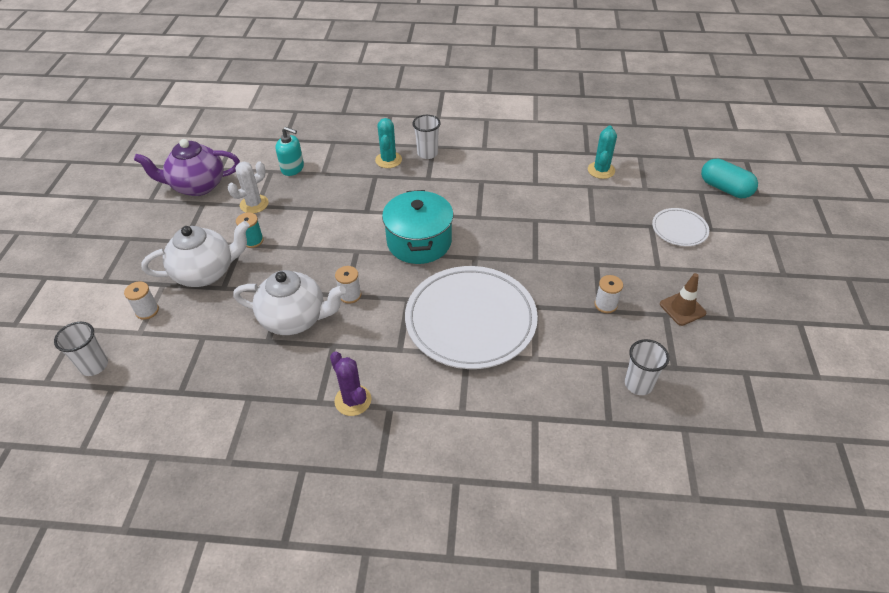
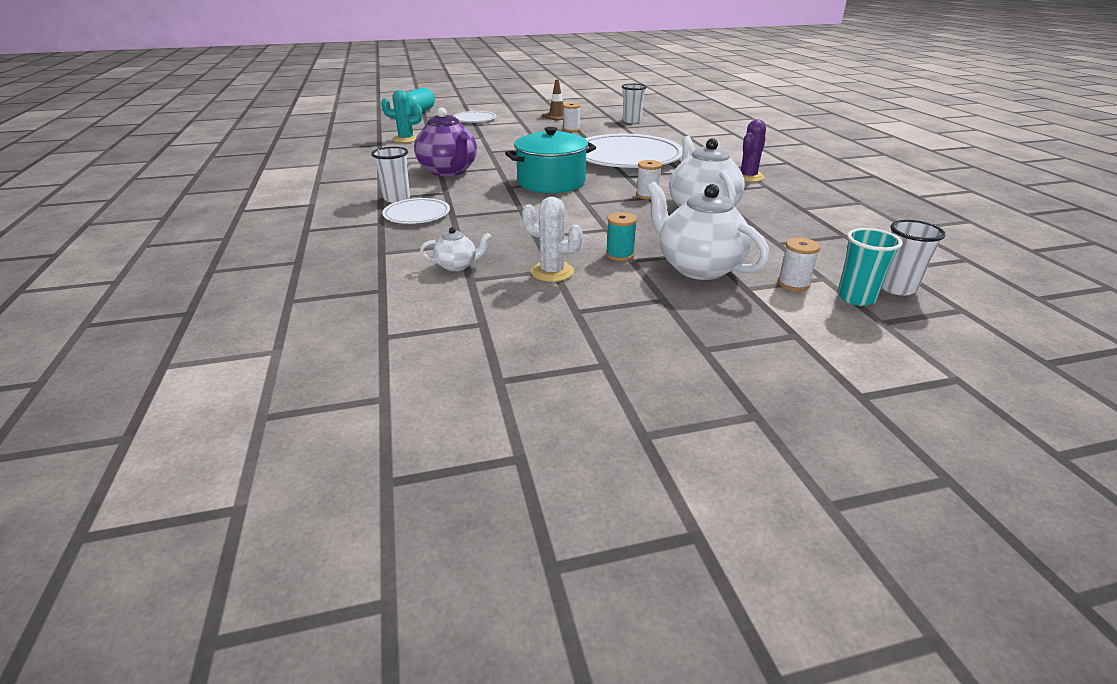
camera: 110 degrees left, 15 degrees down
(106, 333) = (856, 298): none -> turquoise cup
(197, 186) = (540, 329): purple teapot -> purple teapot (449, 171)
(292, 168) = (457, 266): turquoise soap dispenser -> white teapot
(388, 160) = (417, 214): turquoise cactus -> white plate

